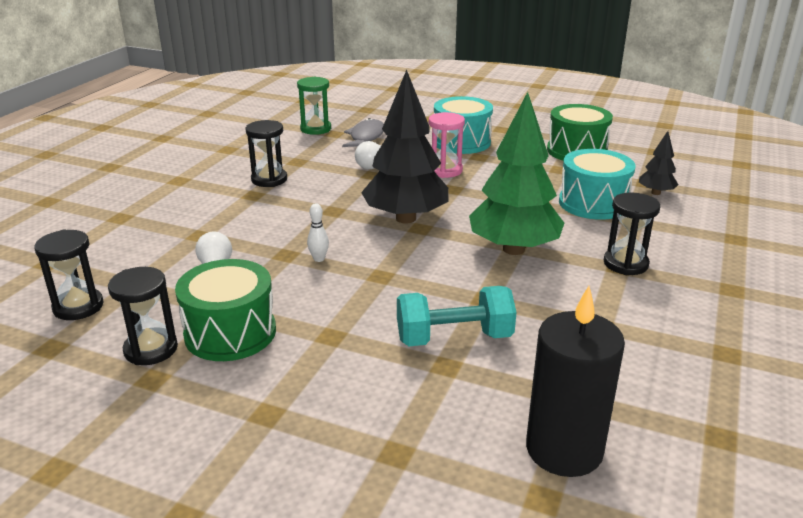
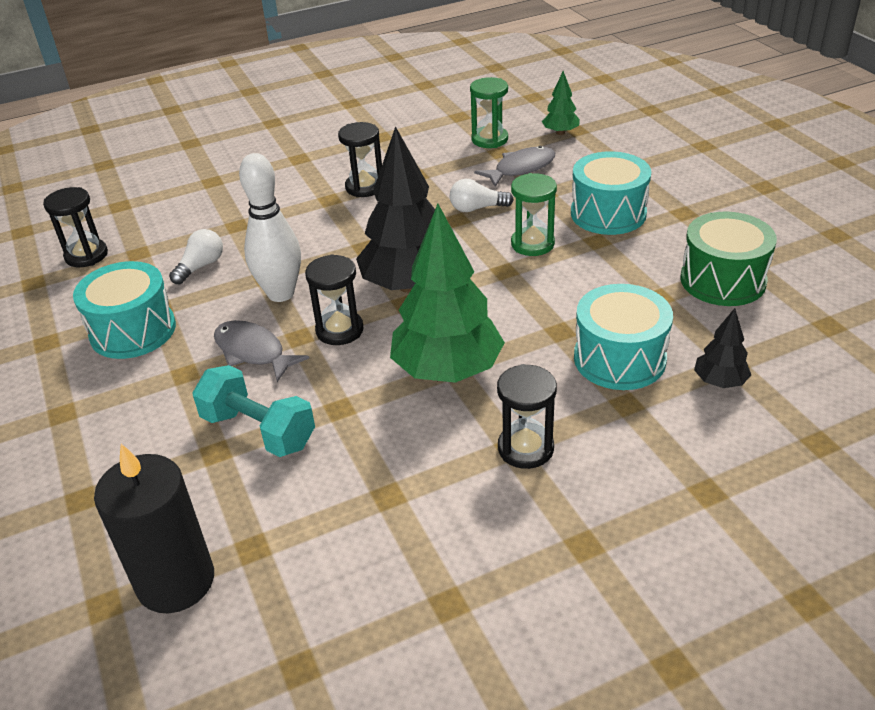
camera: 45 degrees right, 10 degrees up
(151, 349) = (75, 317): black hourglass -> black hourglass (339, 330)
(230, 333) = (133, 331): green drum -> turquoise drum
(319, 259) = (281, 294): white bowling pin -> white bowling pin, size x2.40
(358, 113) = (560, 133): none -> green tree
(362, 299) = (253, 352): none -> grey fish
(445, 170) = (532, 244): pink hourglass -> green hourglass

